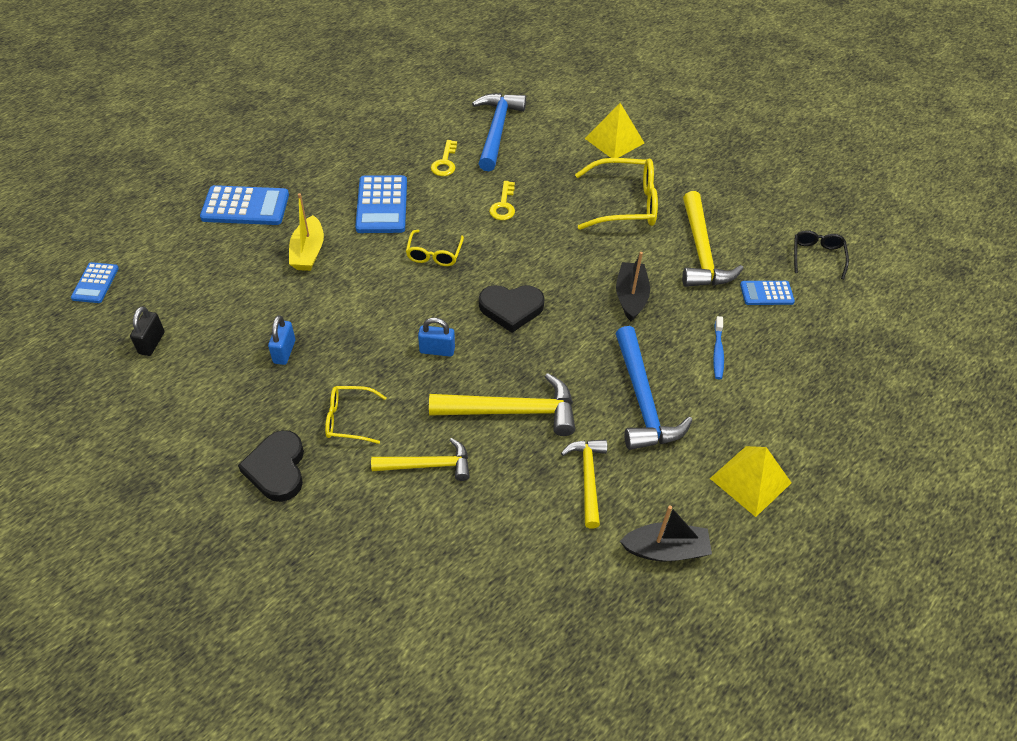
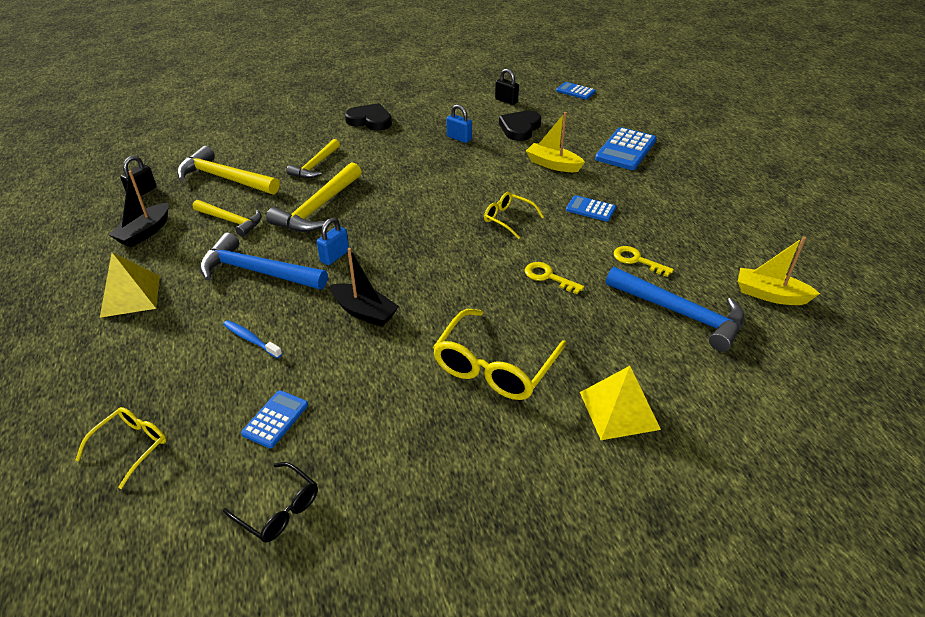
camera: 120 degrees right, 10 degrees down
(349, 419) = (380, 148): yellow glasses -> yellow glasses (131, 446)
(382, 205) = (590, 209): blue calculator -> blue calculator, size x0.58
(437, 350) = (404, 193): blue padlock -> blue padlock (334, 256)
(443, 94) = (770, 295): none -> yellow boat
(511, 308) = (413, 238): black heart -> black heart (520, 128)
(602, 624) = (142, 192): none -> black padlock
(701, 252) = (376, 395): yellow hammer -> yellow hammer (224, 178)

